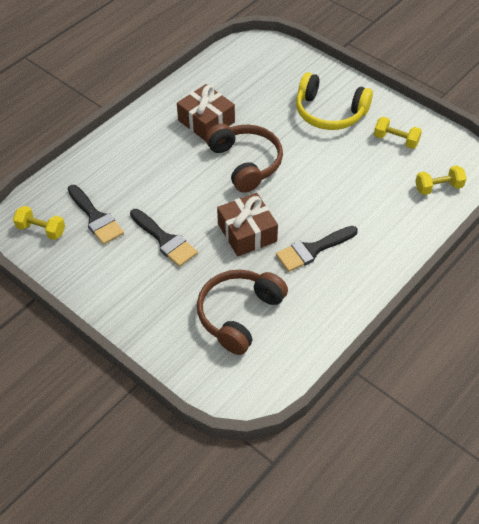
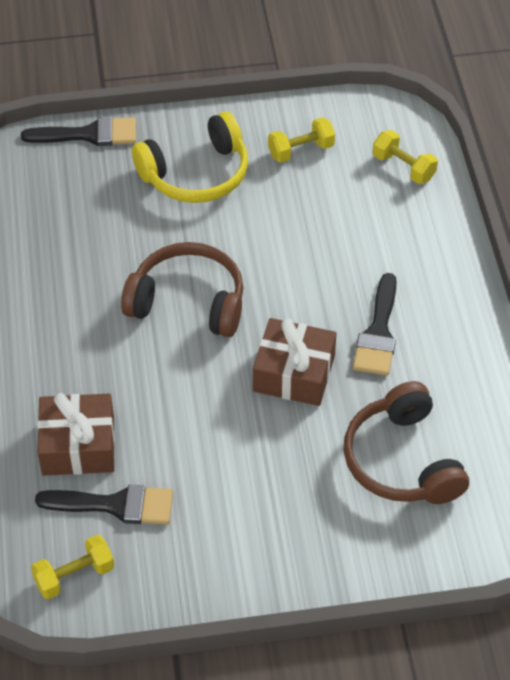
camera: 50 degrees left, 0 degrees up
(165, 240) = (225, 458): black brush -> black brush (89, 134)
(206, 121) = (79, 292): brown gift -> brown gift (78, 445)
(438, 187) = (403, 167): yellow dumbbell -> yellow dumbbell turned 75 degrees counterclockwise

